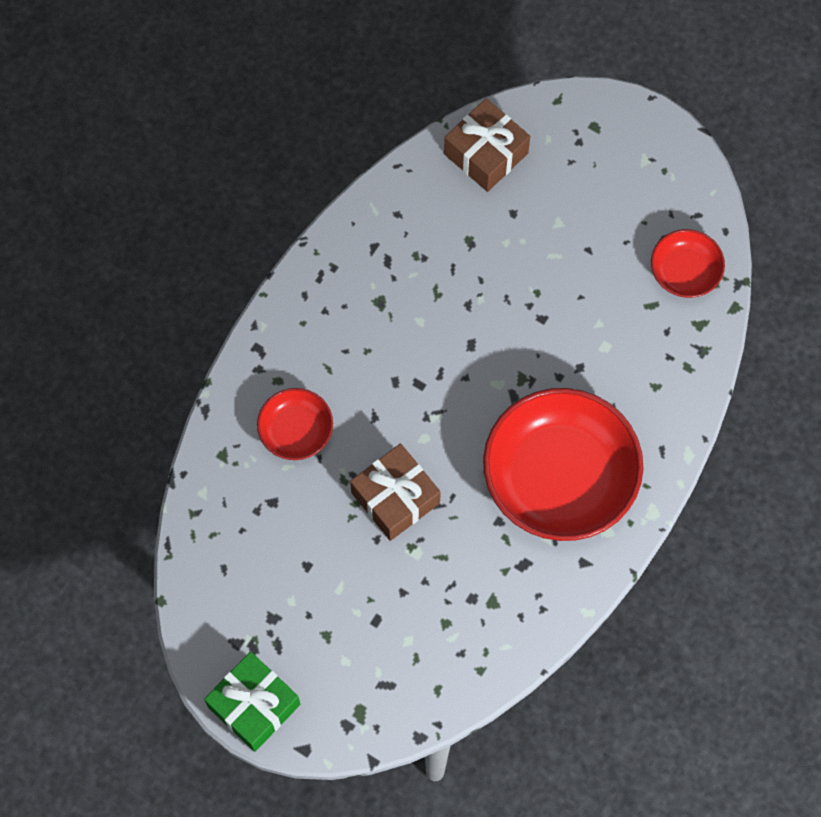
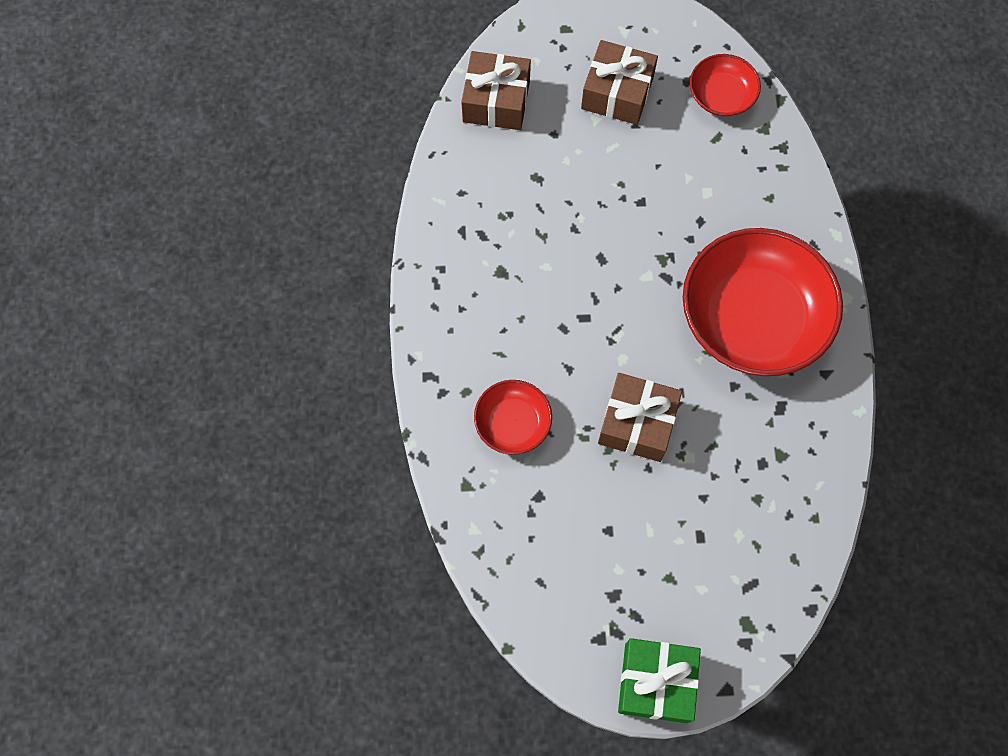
camera: 35 degrees left, 0 degrees up
(595, 211) = (617, 93): none -> brown gift

